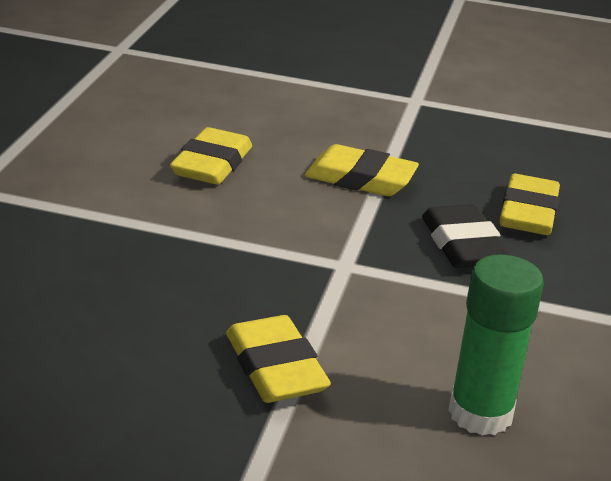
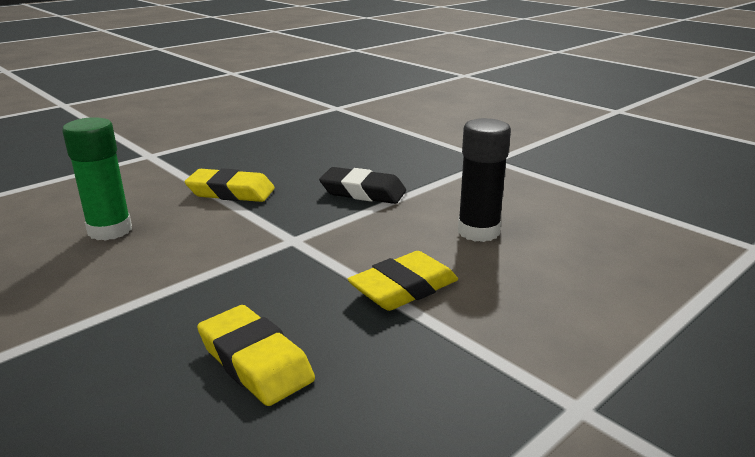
camera: 125 degrees right, 5 degrees down
(212, 164) = (478, 232): yellow eraser -> black glue stick
(463, 245) = (254, 297): black eraser -> black eraser (363, 192)

